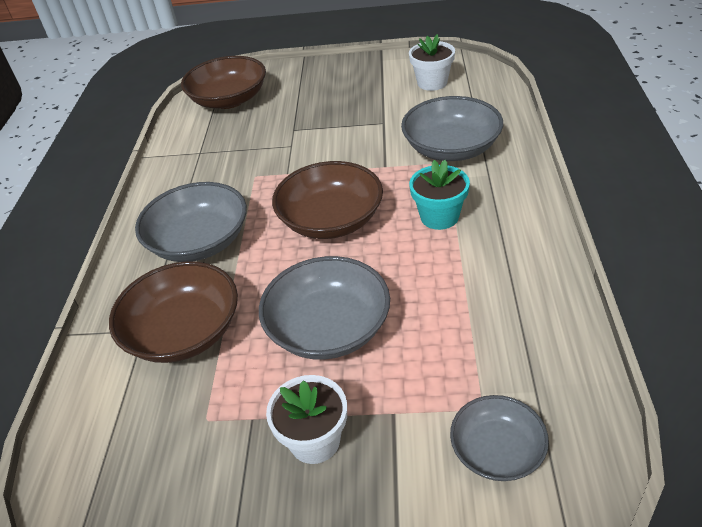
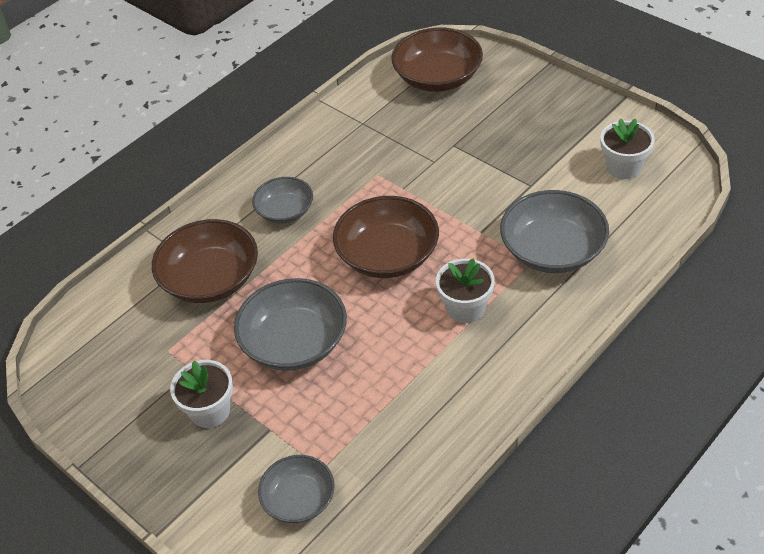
camera: 40 degrees right, 5 degrees up
(199, 241) = (285, 211): grey bowl -> grey bowl, size x0.61
(439, 217) = (465, 308): turquoise flower pot -> white flower pot

